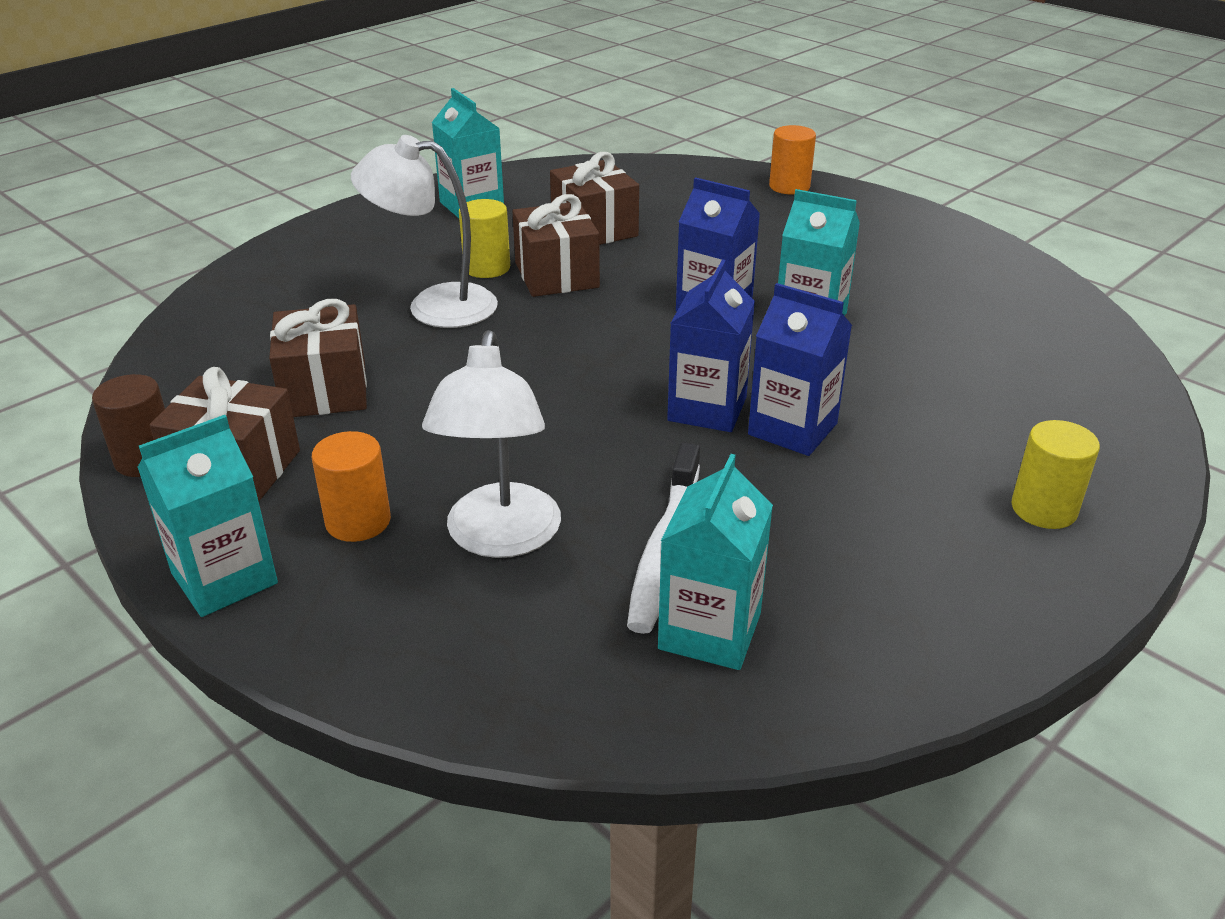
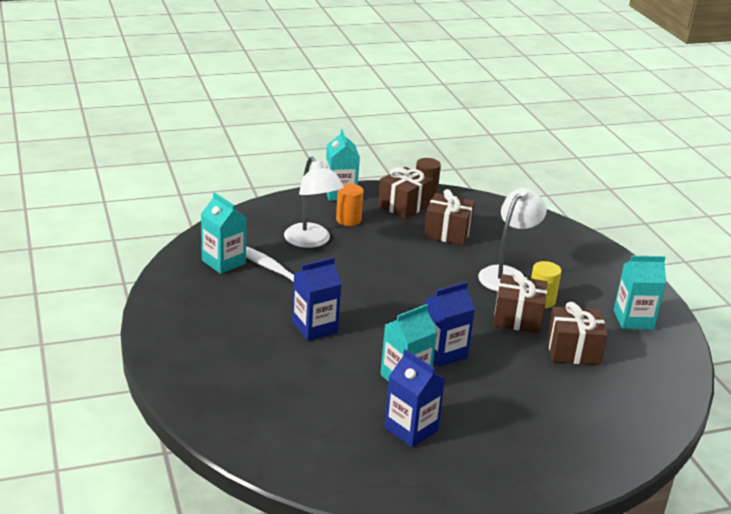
camera: 115 degrees right, 5 degrees down
(500, 538) = (311, 241): white lamp -> white lamp turned 150 degrees counterclockwise
(707, 409) = (351, 312): blue carton -> blue carton (411, 429)
(789, 186) = (600, 459): orange cylinder -> none
(1043, 509) = (198, 363): yellow cylinder -> none

